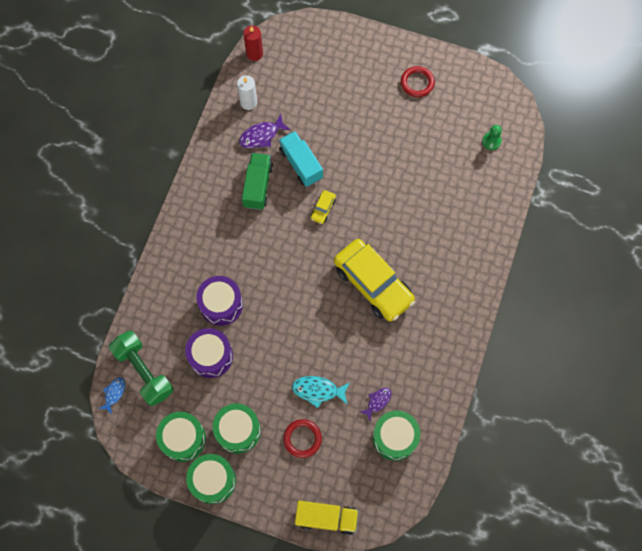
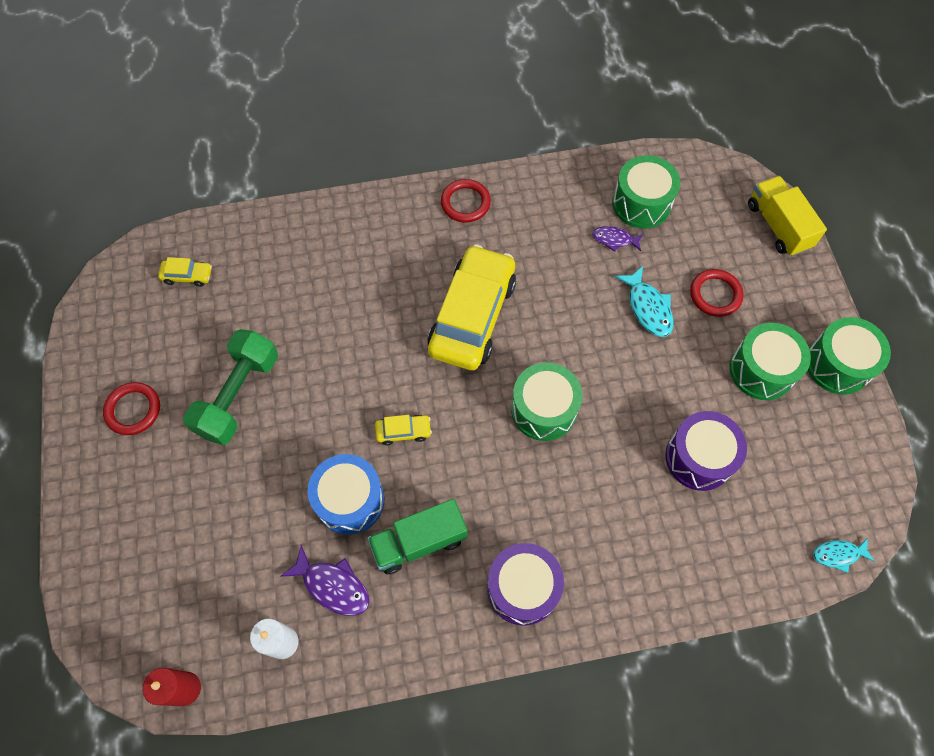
camera: 120 degrees left, 5 degrees down
(114, 393) = (838, 554): blue fish -> turquoise fish
(144, 371) = (781, 533): green dumbbell -> green dumbbell (238, 395)
(183, 439) = (821, 428): green drum -> green drum (543, 409)
(221, 304) = (623, 486): purple drum -> purple drum (522, 588)
(301, 164) = (350, 500): turquoise truck -> blue drum
(457, 324) = (465, 203): none -> red ring
(491, 141) = (187, 276): green pawn -> yellow car

